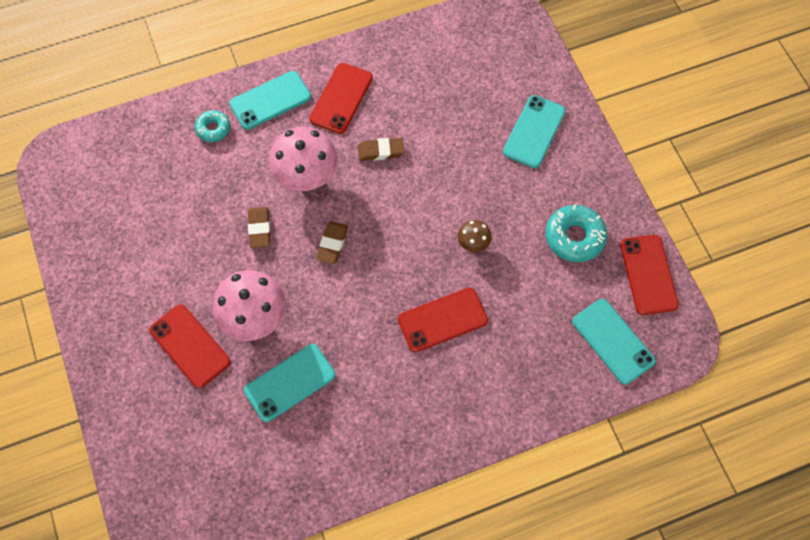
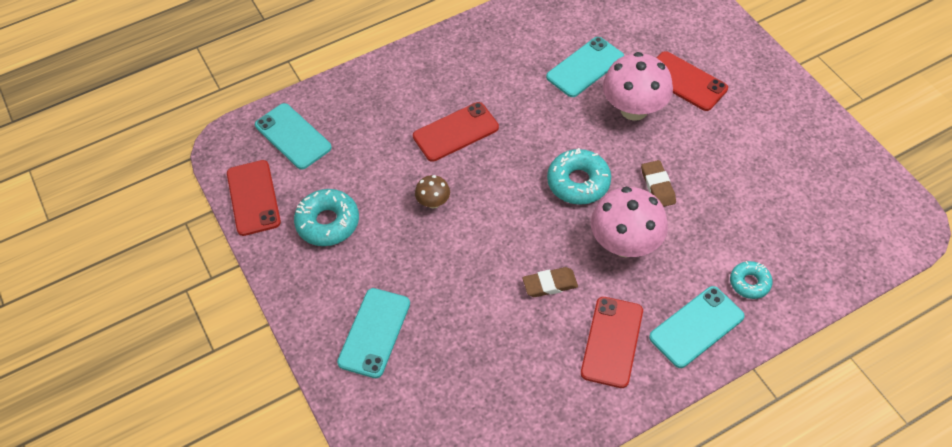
camera: 175 degrees right, 10 degrees down
(332, 244) = (578, 182): brown eraser -> turquoise donut

